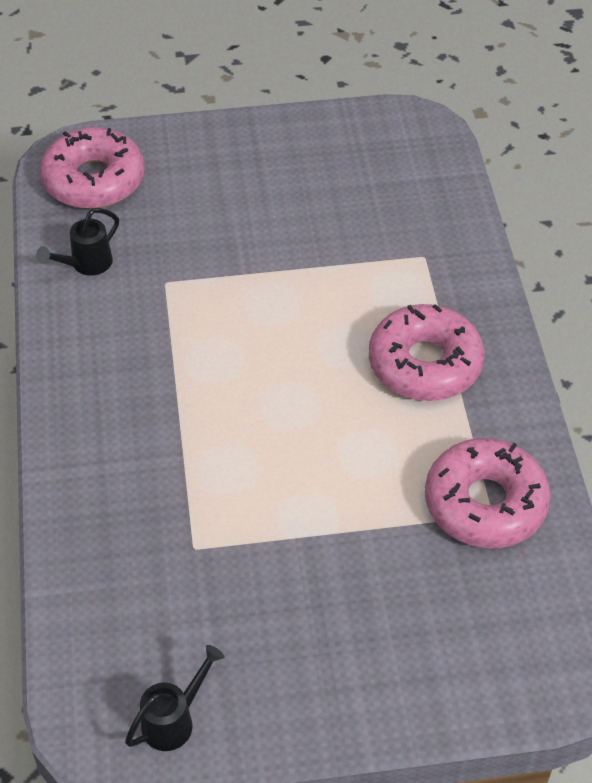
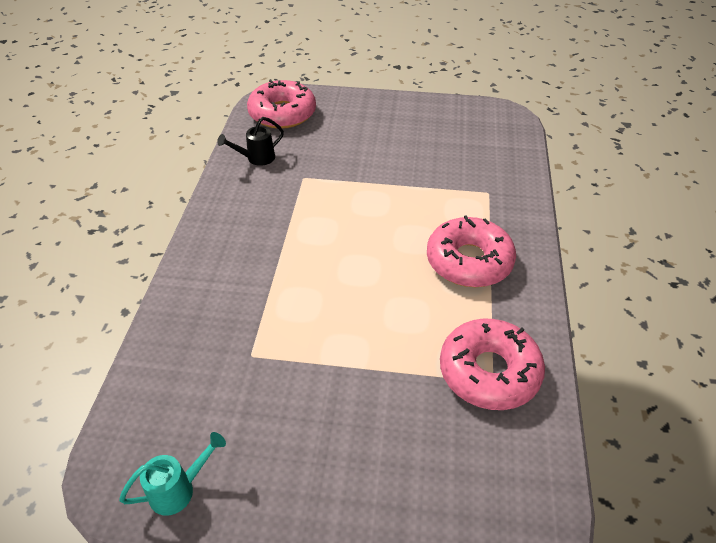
camera: 15 degrees right, 5 degrees down
(175, 720) = (179, 489): black watering can -> turquoise watering can

